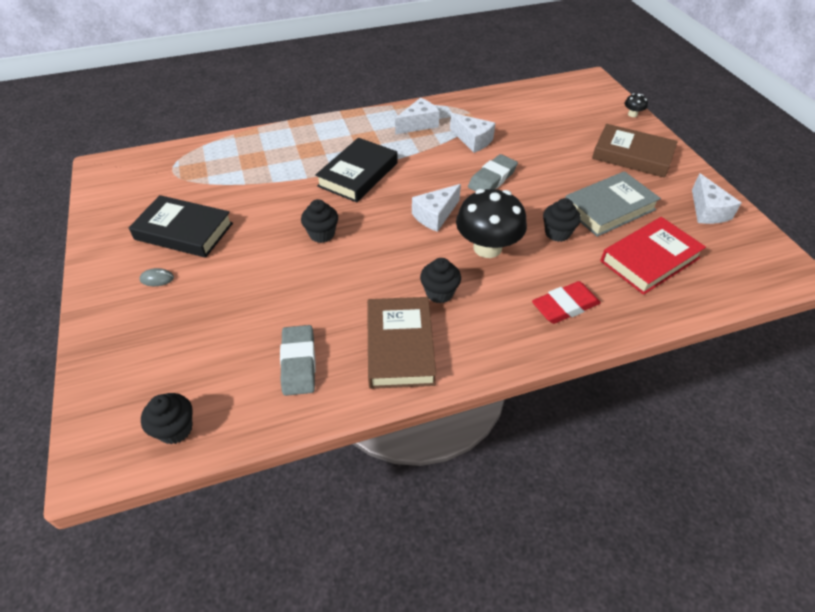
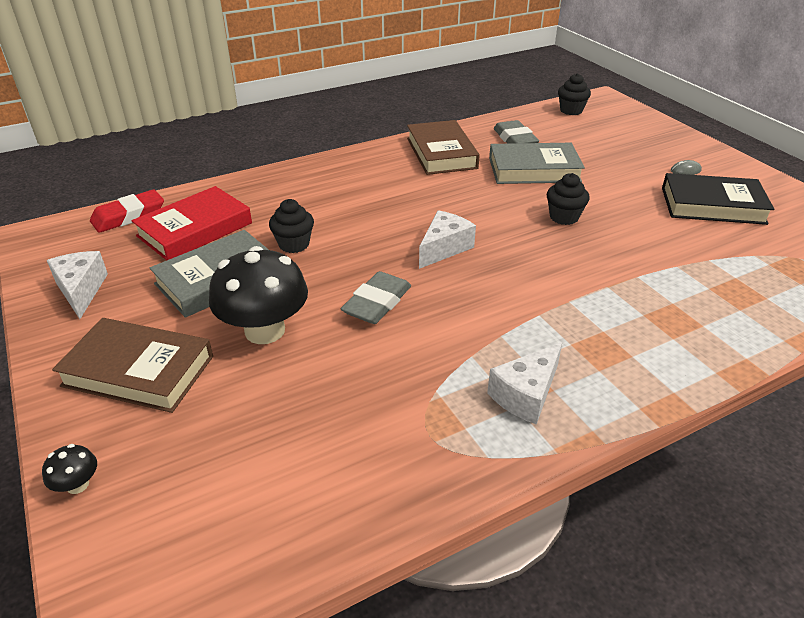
camera: 170 degrees right, 10 degrees down
(310, 301) = (534, 170): none -> grey book
(358, 174) = (571, 288): black book -> none
(439, 293) = (418, 185): black cupcake -> none
(472, 140) = (417, 369): white cheese -> none
(487, 247) = (376, 223): black mushroom -> black mushroom (265, 330)
(565, 306) = (298, 187): red eraser -> red eraser (128, 216)

